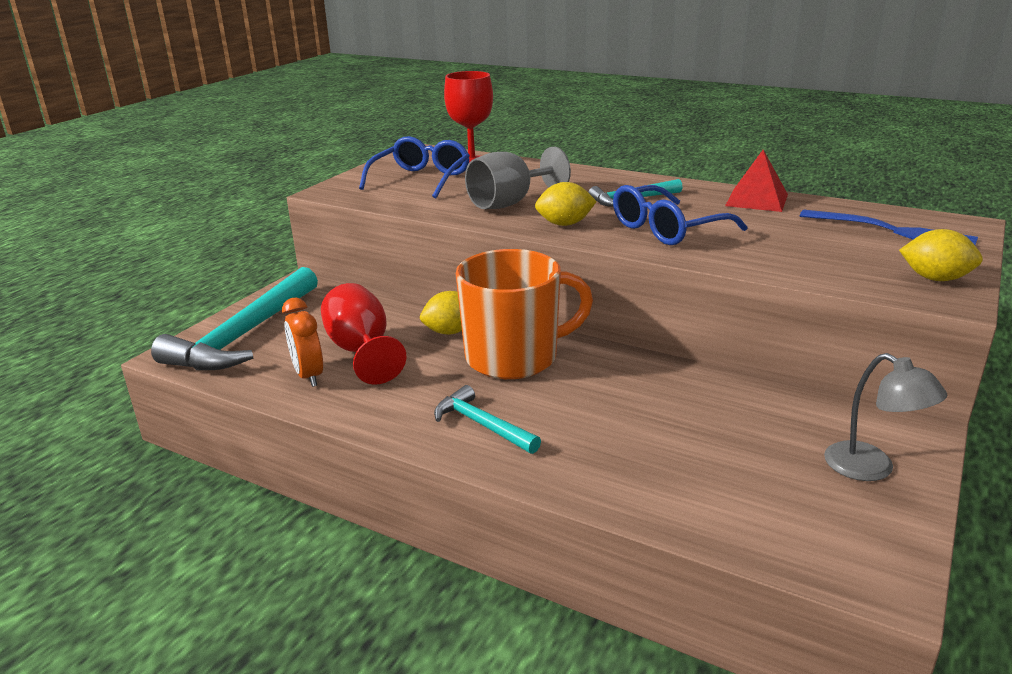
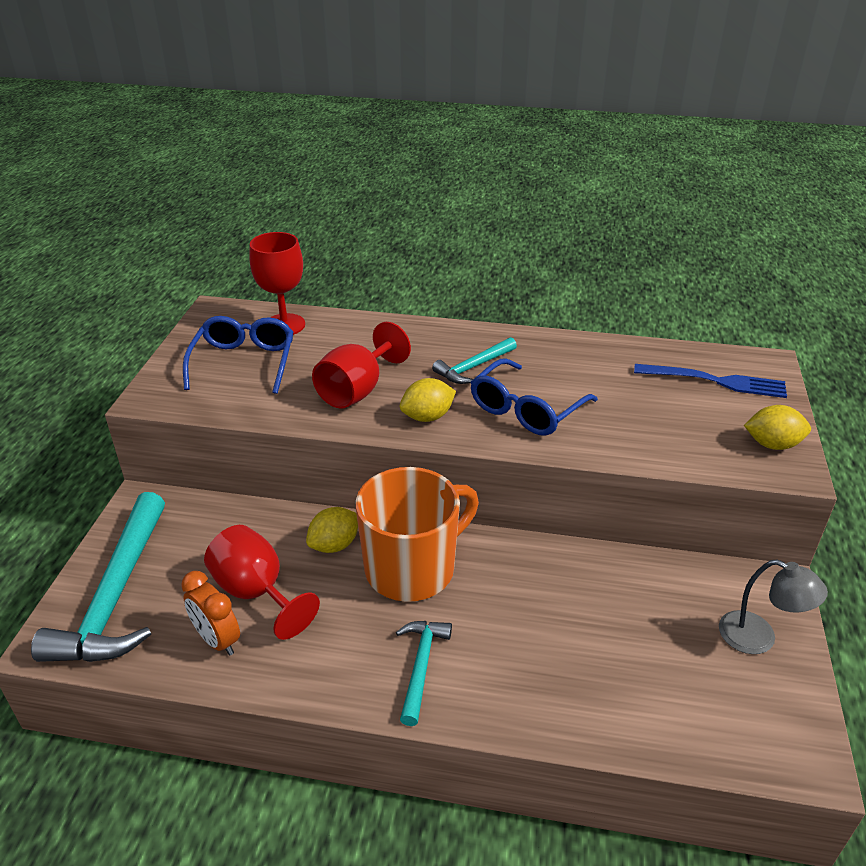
camera: 20 degrees left, 10 degrees up
(482, 424) = (421, 666): turquoise hammer -> turquoise hammer turned 75 degrees clockwise
(510, 203) = (357, 390): grey goblet -> red goblet
(757, 200) = (586, 351): red pyramid -> none

